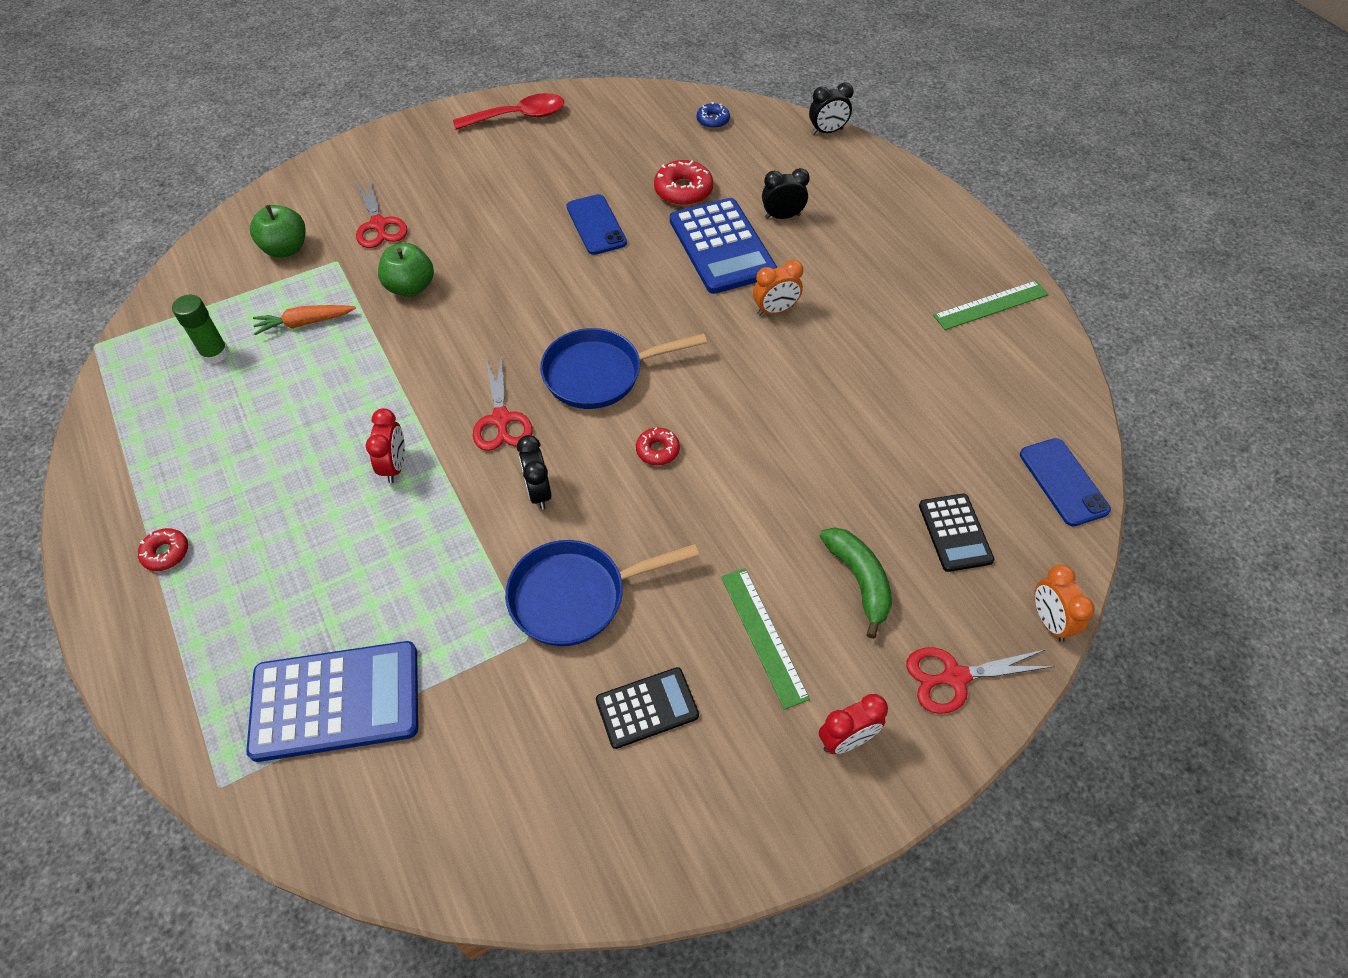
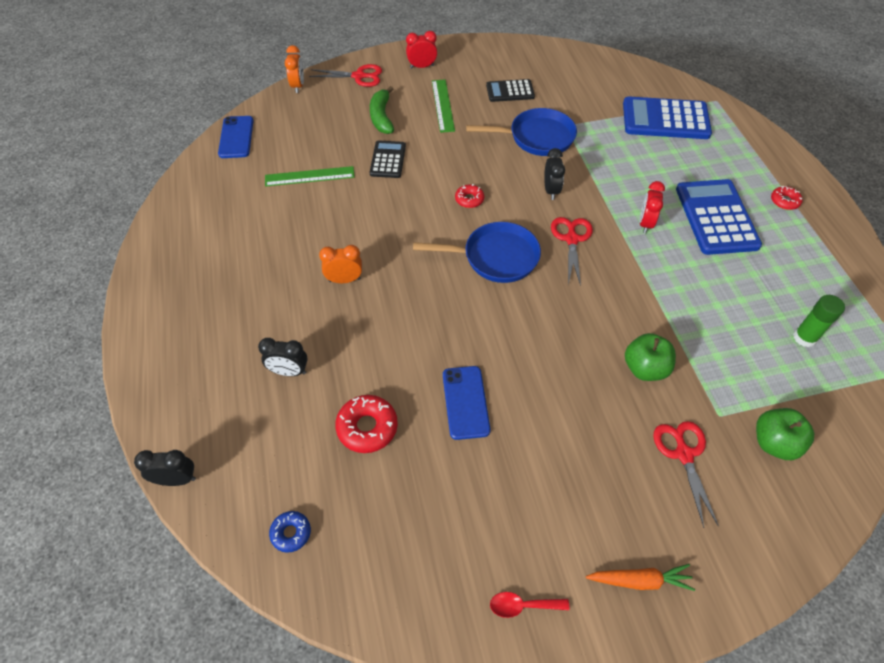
camera: 165 degrees left, 0 degrees up
(304, 323) = (735, 351): orange carrot -> orange carrot (640, 580)
(518, 117) = (523, 605): red spoon -> red spoon, size x0.55
(722, 246) = (359, 350): blue calculator -> blue calculator (716, 217)
(955, 533) = (316, 127): black calculator -> black calculator (388, 160)
(991, 305) = (181, 249): green ruler -> green ruler (309, 176)

